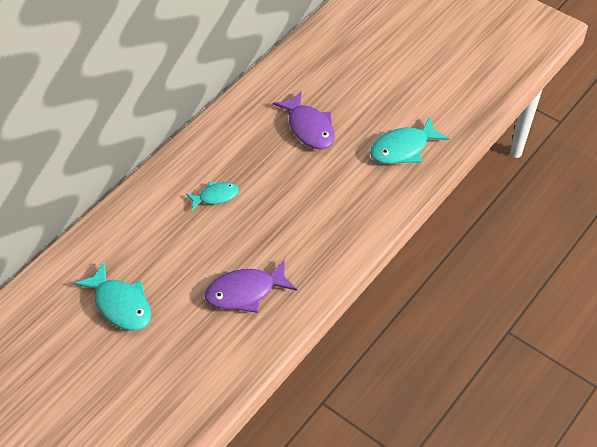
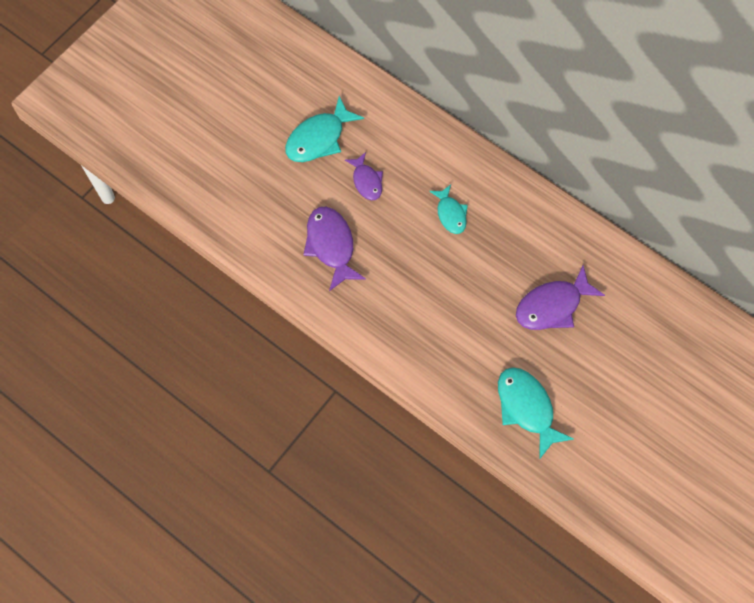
camera: 90 degrees right, 15 degrees up
(175, 263) = (366, 181): none -> purple fish

